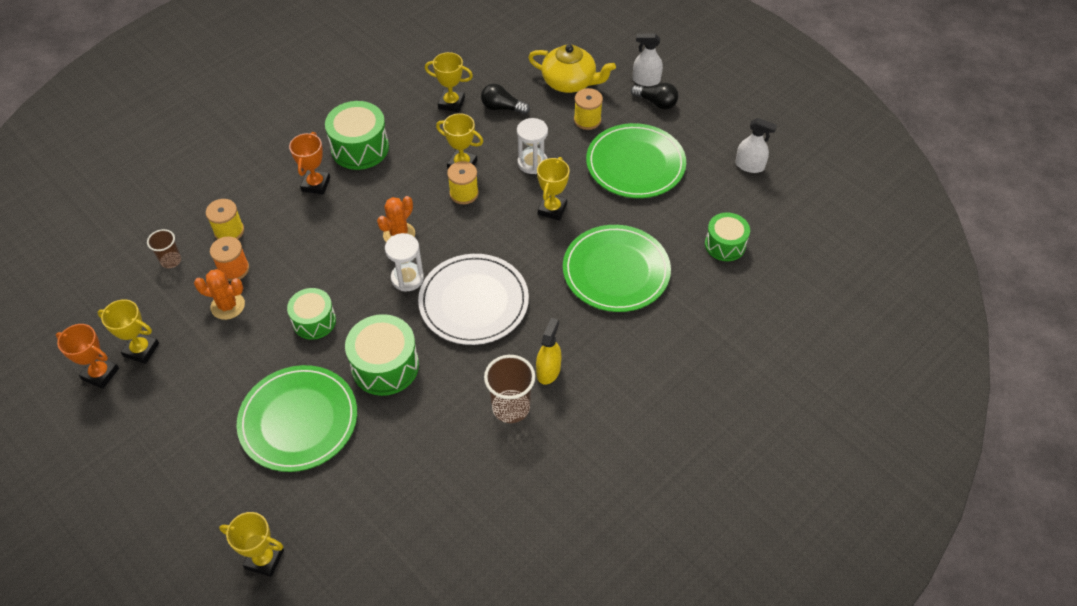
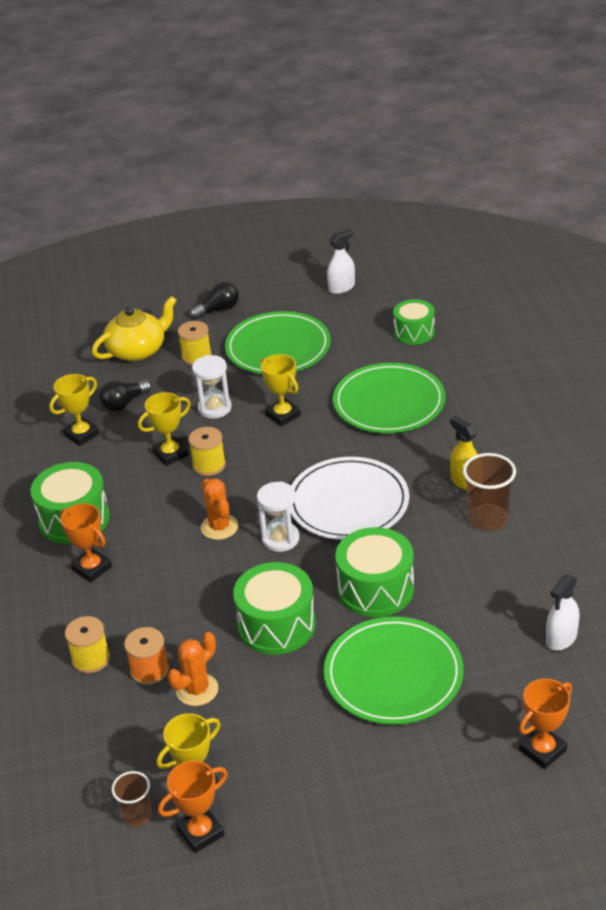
camera: 55 degrees left, 15 degrees down
(171, 261) = (88, 722): brown cup -> brown cup (137, 815)
(264, 559) = (542, 750): yellow trophy -> orange trophy
(314, 321) = (276, 625): green drum -> green drum, size x1.51
(646, 80) = (185, 306): white spray bottle -> white spray bottle (561, 638)

